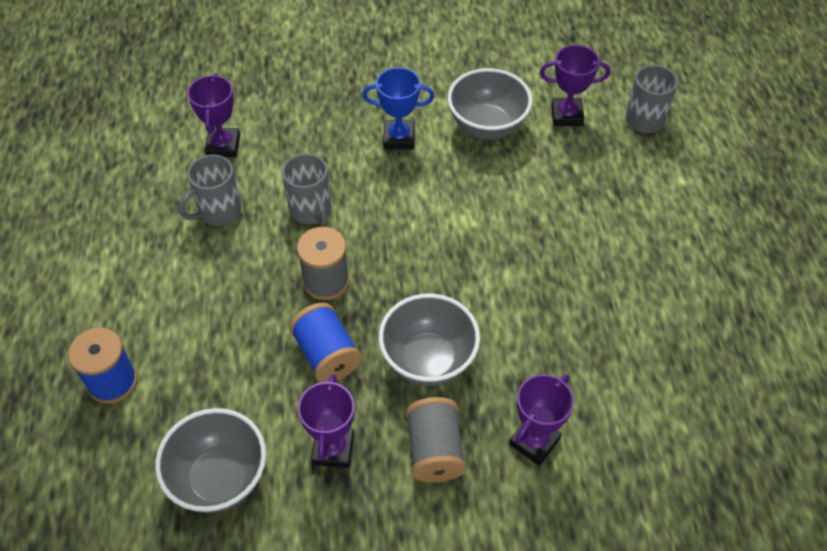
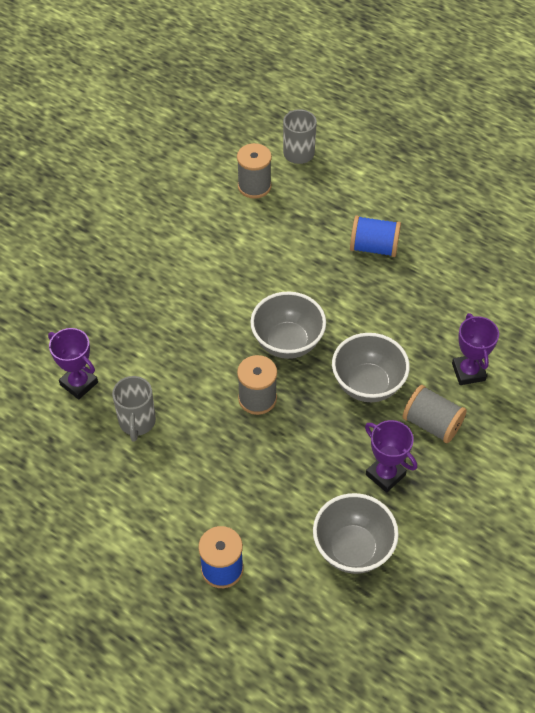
camera: 50 degrees left, 0 degrees up
(311, 211) = (191, 370): grey mug -> none
(327, 354) = (314, 434): blue spool -> blue spool (373, 247)
(399, 138) = (180, 282): blue trophy -> none
(487, 126) = (220, 231): grey bowl -> grey bowl (287, 342)
(566, 115) = (254, 186): purple trophy -> grey spool

